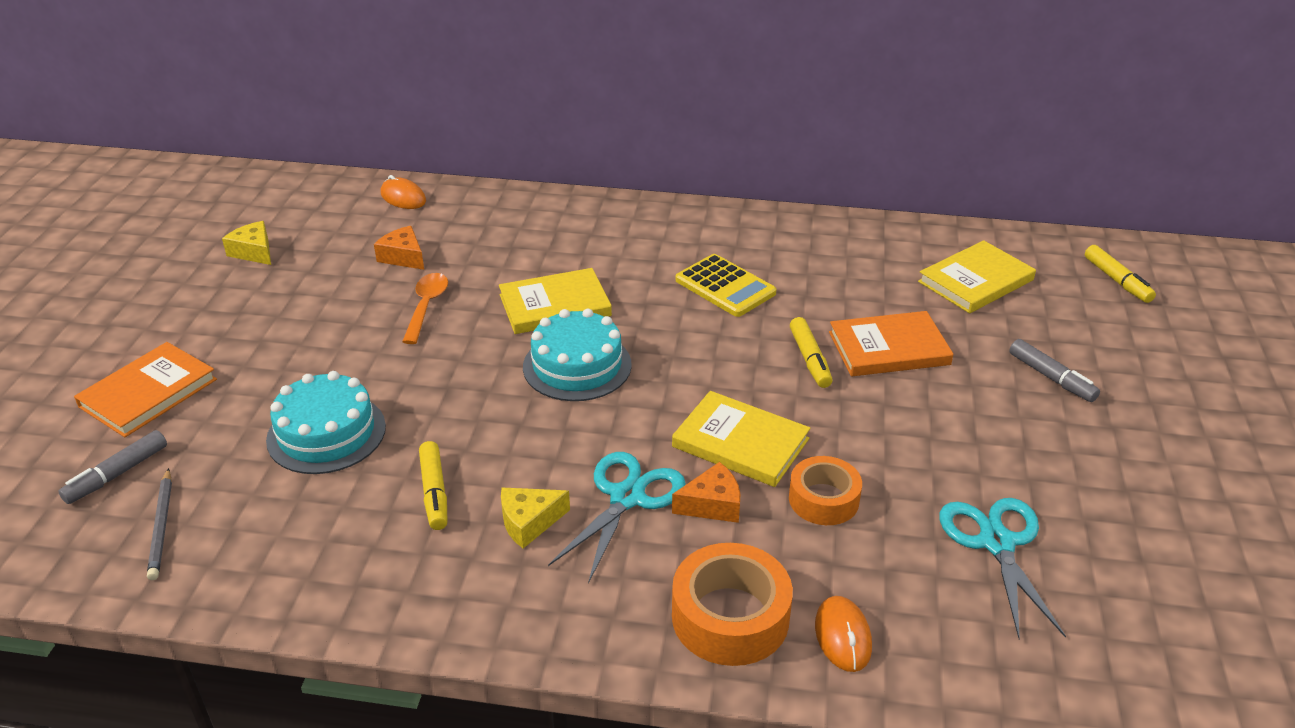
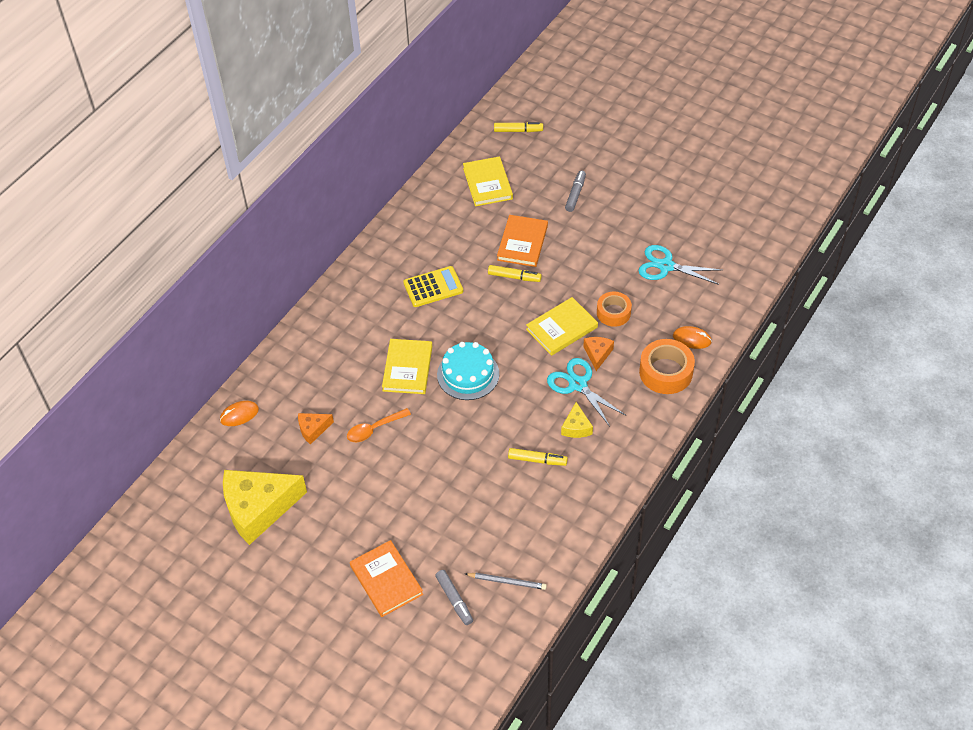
camera: 65 degrees left, 15 degrees up
(254, 252) = (258, 508): yellow cheese -> yellow cheese, size x2.23
(326, 433) = (467, 498): turquoise cake -> none
(426, 306) = (374, 429): orange spoon -> orange spoon turned 60 degrees counterclockwise
(1051, 377) = (575, 194): grey marker -> grey marker turned 60 degrees counterclockwise

